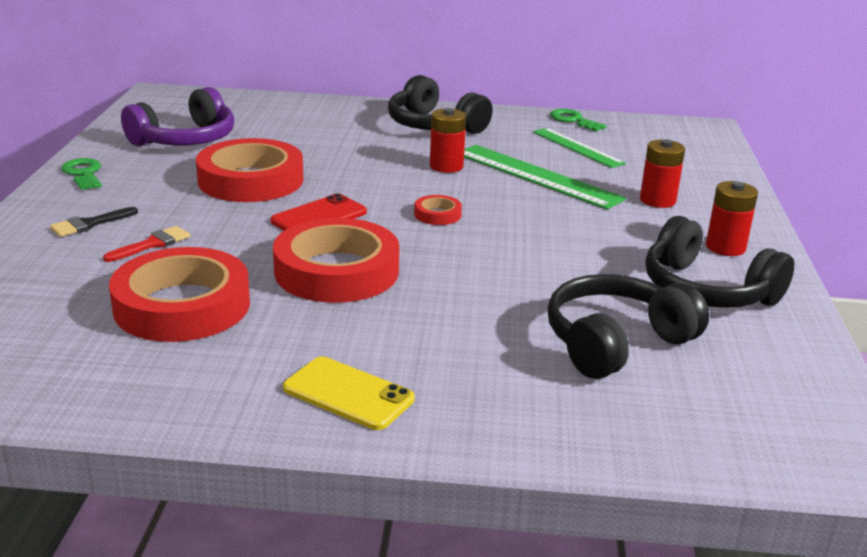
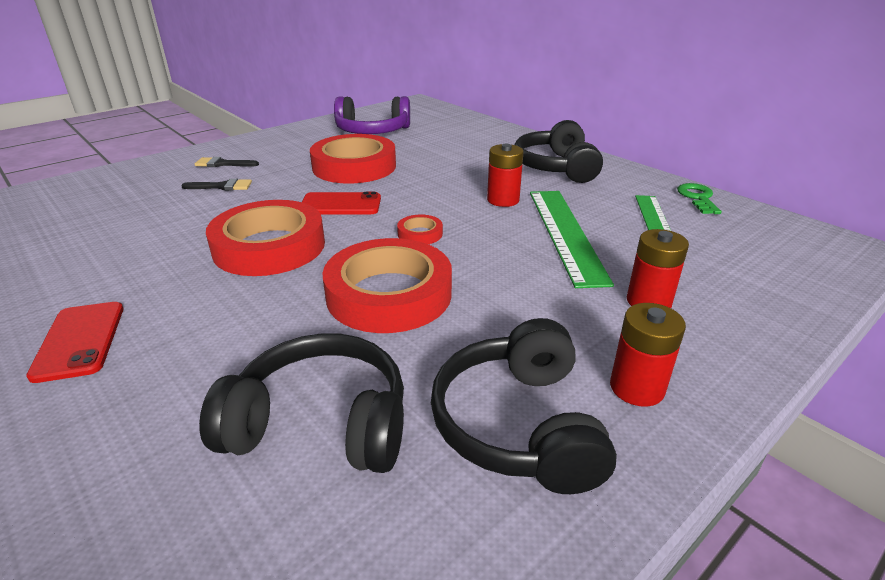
camera: 45 degrees right, 5 degrees up
(84, 173) = (282, 135): green key -> none
(152, 244) = (222, 186): red brush -> black brush
(182, 305) = (151, 230): red tape -> red tape (389, 294)
(348, 394) = (80, 341): yellow phone -> red phone

